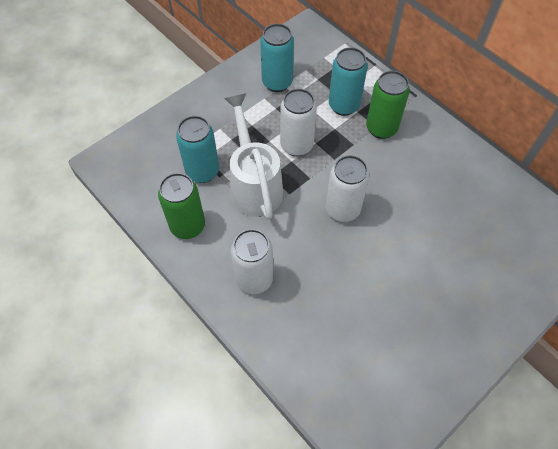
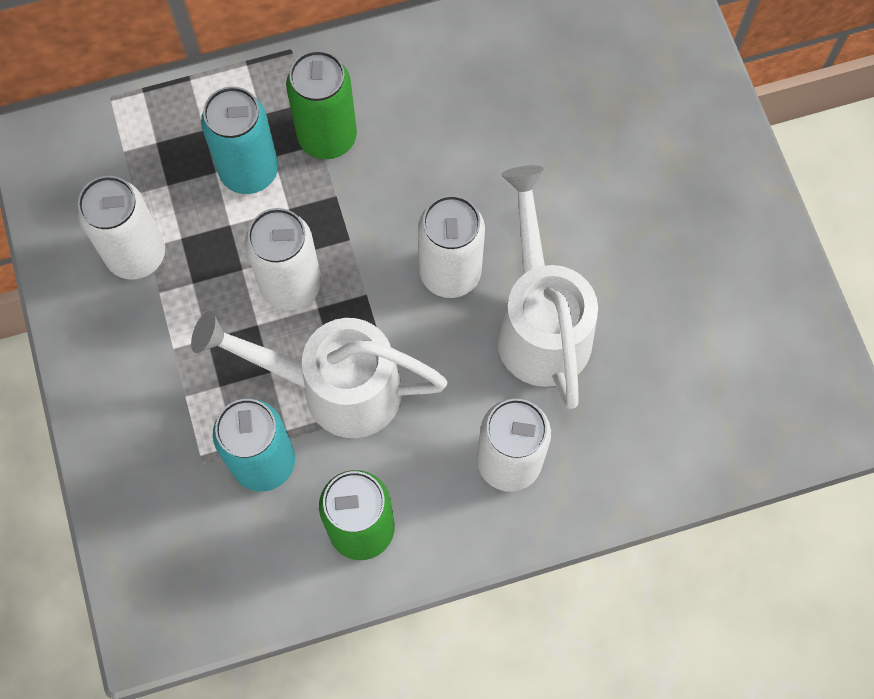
camera: 65 degrees left, 10 degrees up
(277, 82) = (136, 255): turquoise can -> white can
(340, 262) = (540, 322): none -> white watering can

